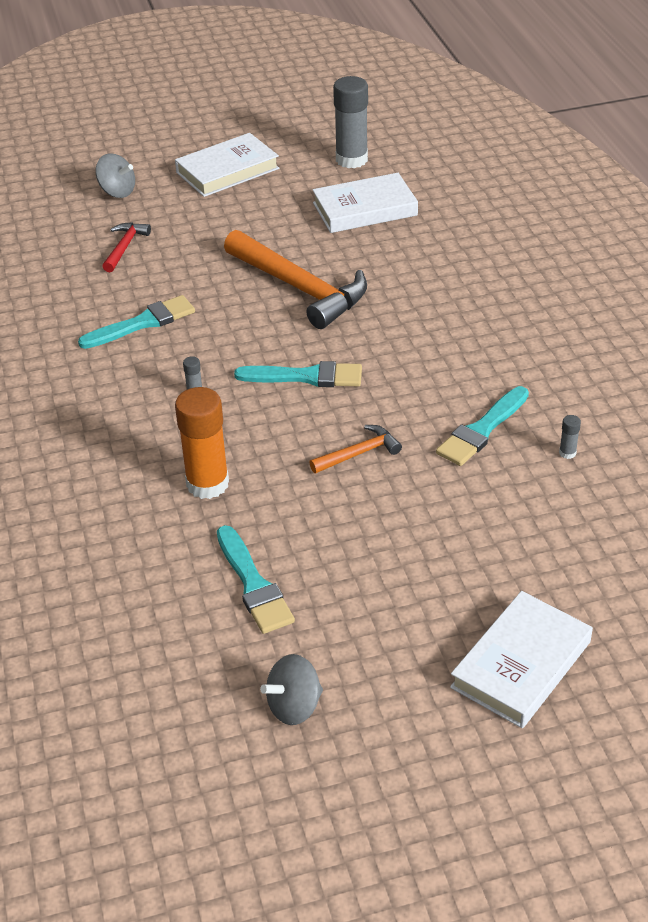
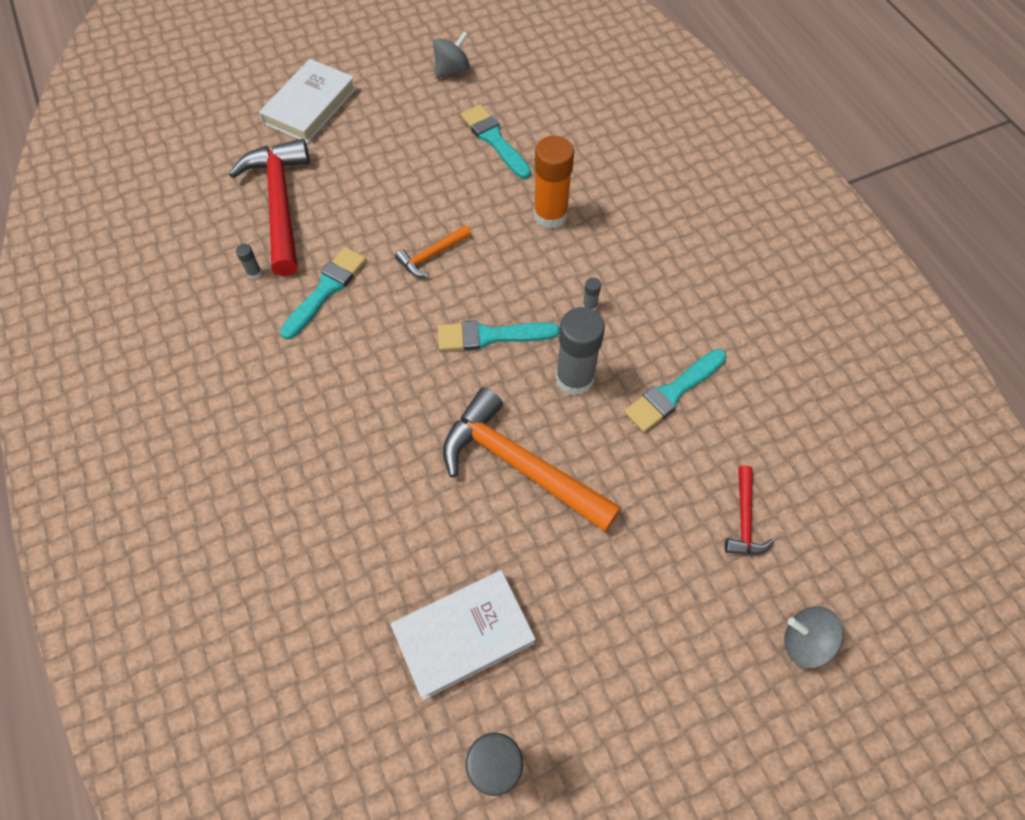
camera: 170 degrees right, 20 degrees up
(227, 170) = (672, 716): white book -> none
(231, 339) = (574, 378): none -> grey glue stick
(547, 526) = (280, 204): none -> red hammer

